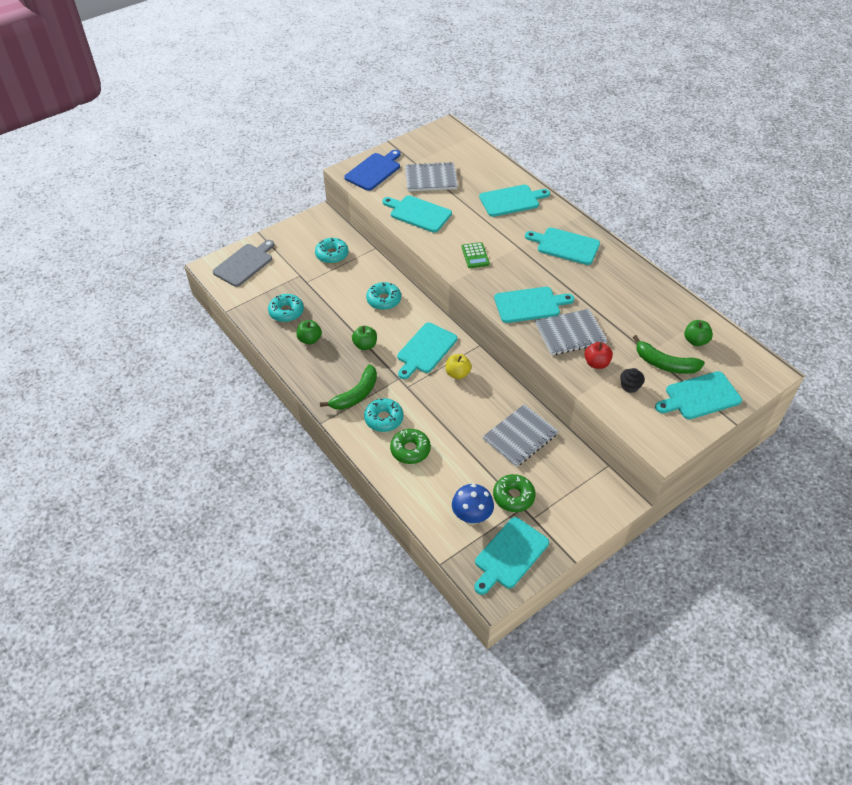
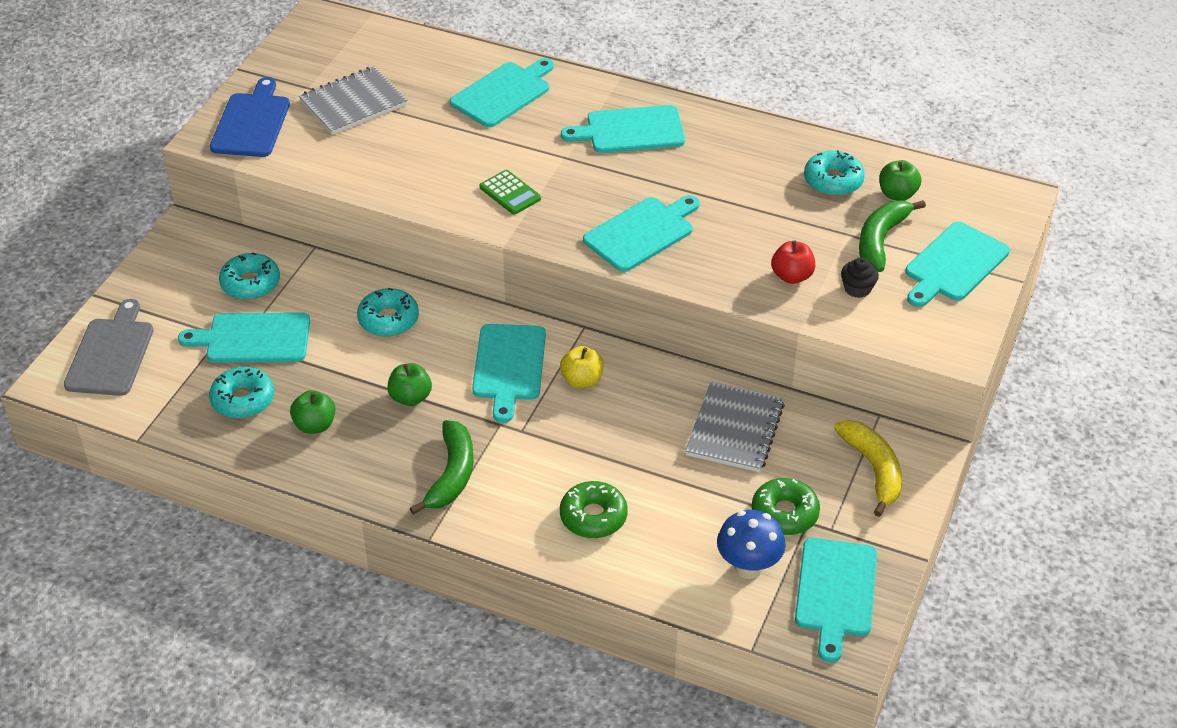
camera: 30 degrees left, 5 degrees down
(384, 419) = (521, 491): turquoise donut -> turquoise donut (833, 181)
(418, 213) = (374, 162): turquoise cutting board -> turquoise cutting board (253, 338)
(570, 334) = (727, 251): grey notebook -> none
(582, 495) = (873, 469): none -> yellow banana
(665, 364) = (880, 240): green banana -> green banana turned 120 degrees clockwise

